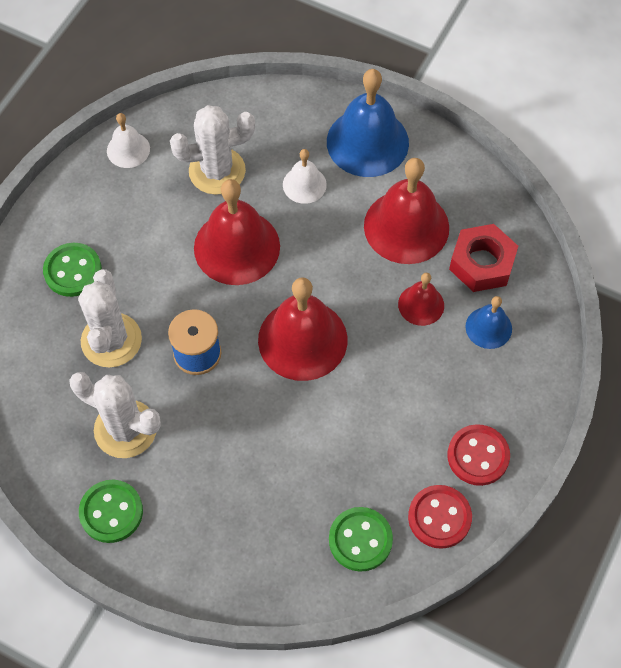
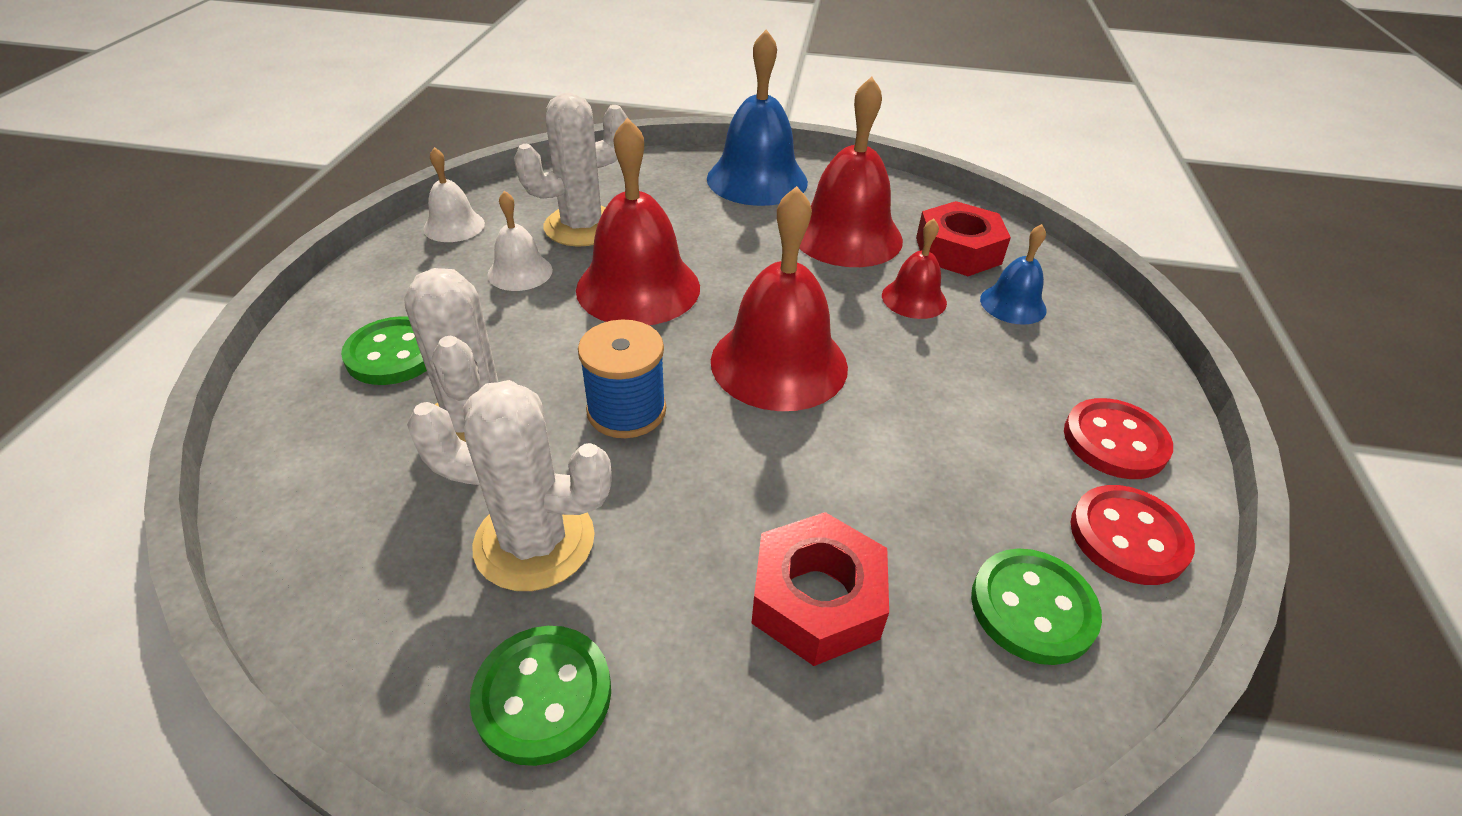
camera: 20 degrees left, 20 degrees down
(254, 502) = (817, 599): none -> red nut
(304, 184) = (700, 221): white bell -> white bell (520, 272)

